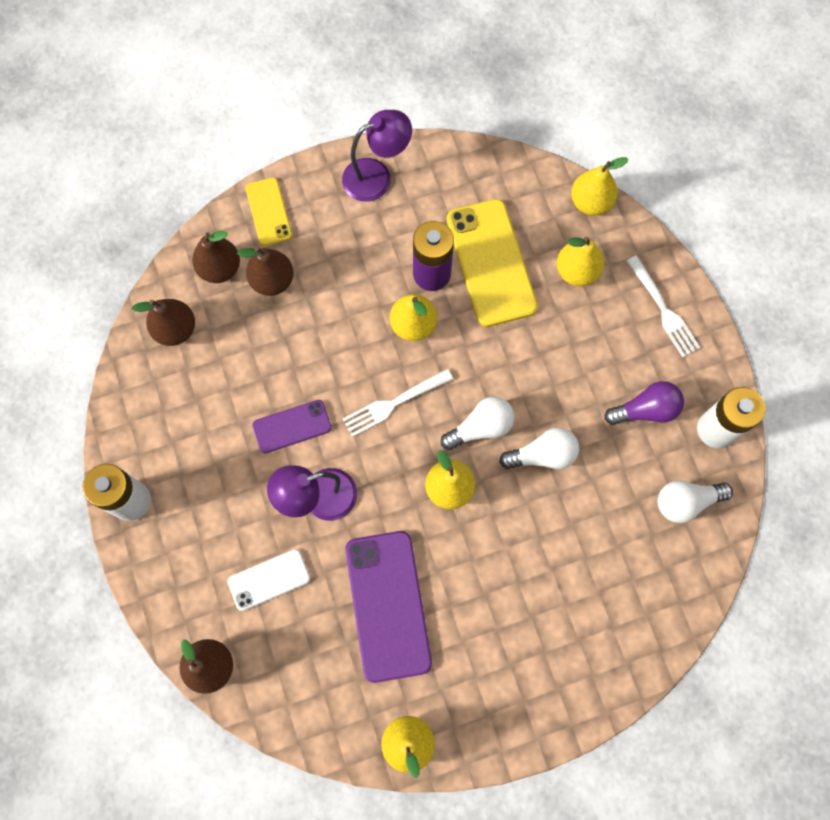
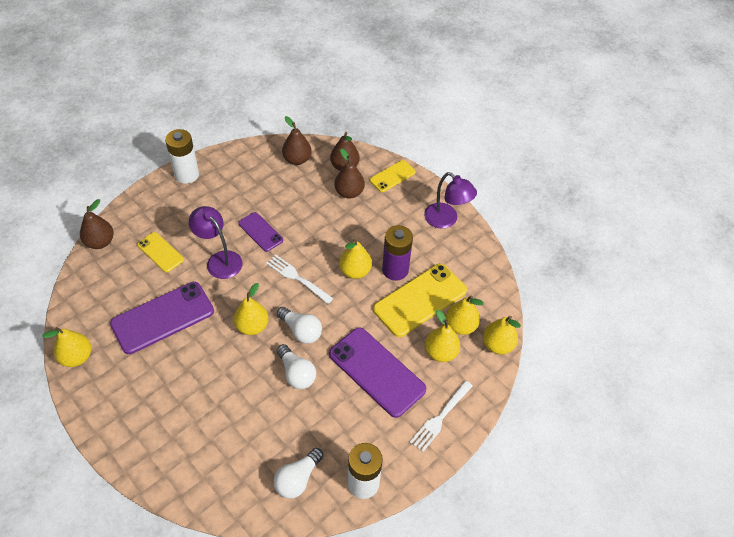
camera: 65 degrees right, 20 degrees down
(269, 580) = (160, 252): white phone -> yellow phone
(548, 232) = (460, 326): none -> yellow pear
(576, 357) = (376, 372): none -> purple phone
(645, 410) = (357, 429): purple light bulb -> none
(686, 502) = (298, 479): white light bulb -> white light bulb turned 105 degrees counterclockwise

